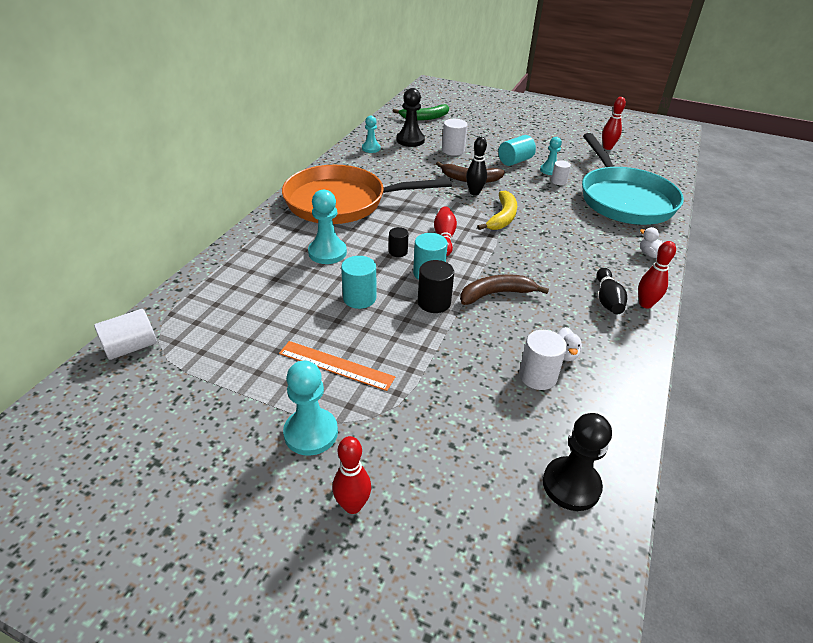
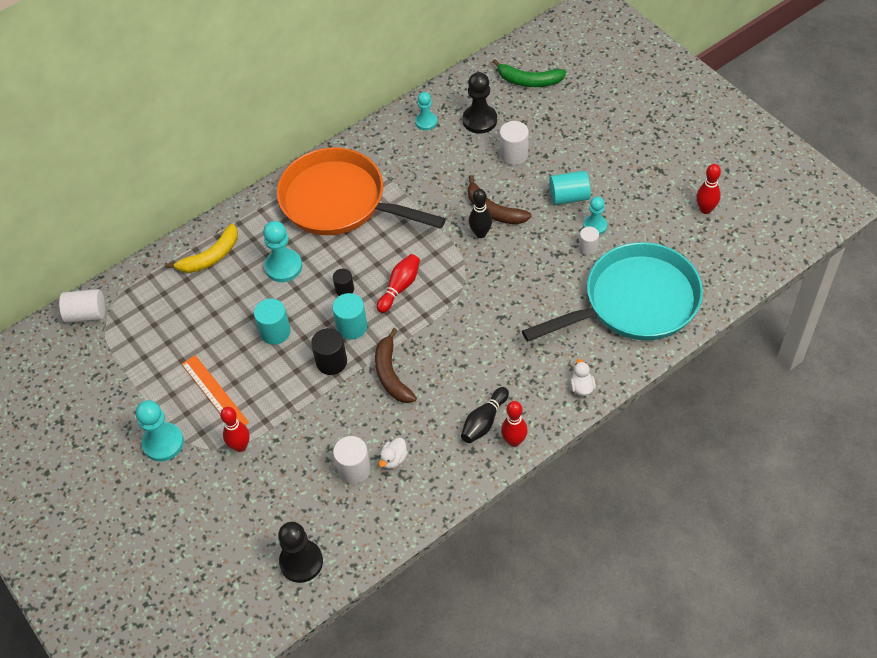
camera: 35 degrees right, 15 degrees up
(353, 505) = (156, 507): red bowling pin -> red bowling pin (240, 446)
(496, 294) = (391, 374): brown banana -> brown banana turned 120 degrees counterclockwise
(502, 217) = (478, 280): yellow banana -> yellow banana (210, 257)
(624, 199) = (634, 302): turquoise pan -> turquoise pan turned 135 degrees counterclockwise

